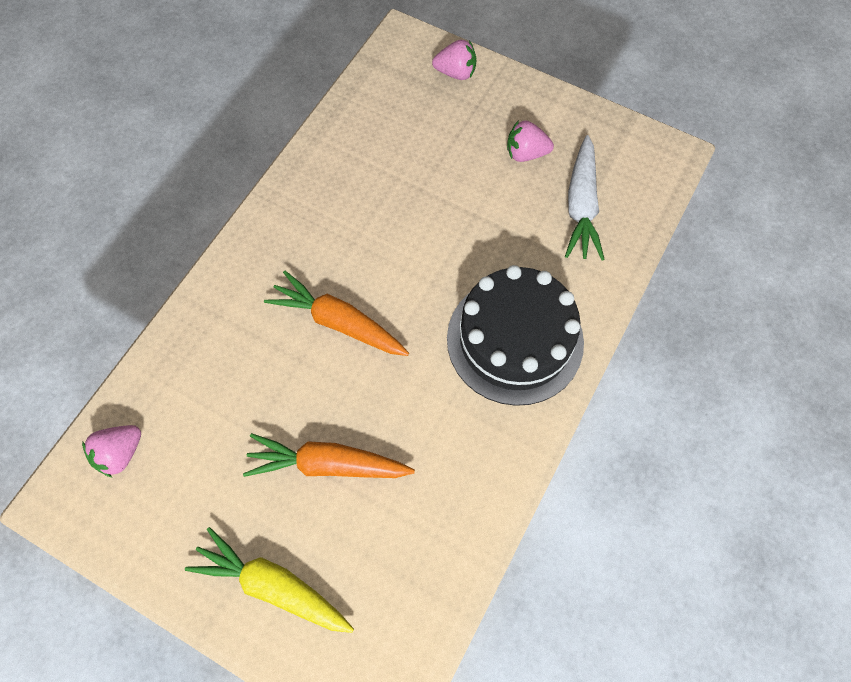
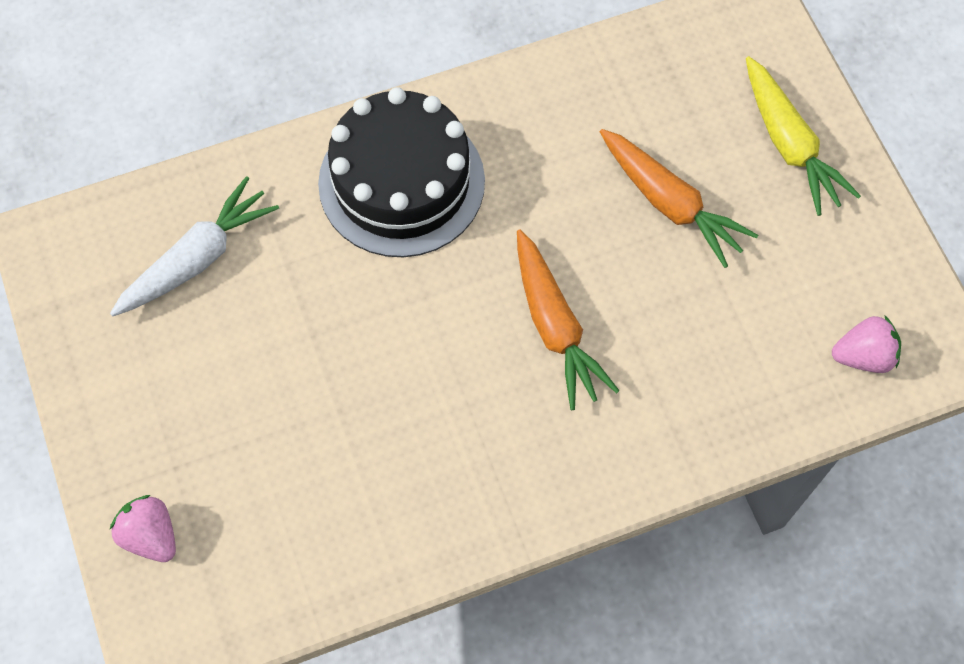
camera: 140 degrees left, 0 degrees up
(525, 153) = (187, 362): pink strawberry -> none

